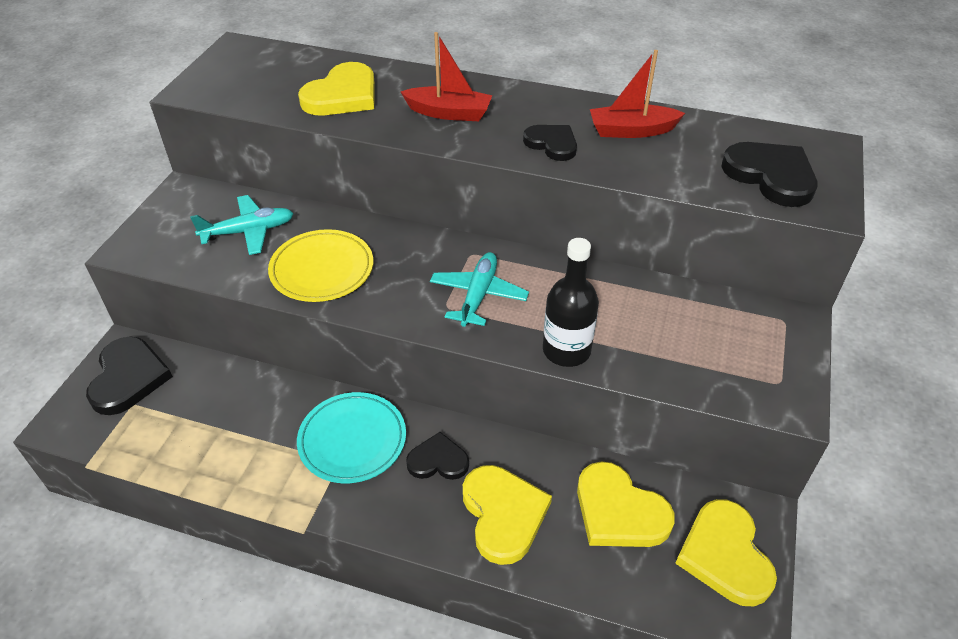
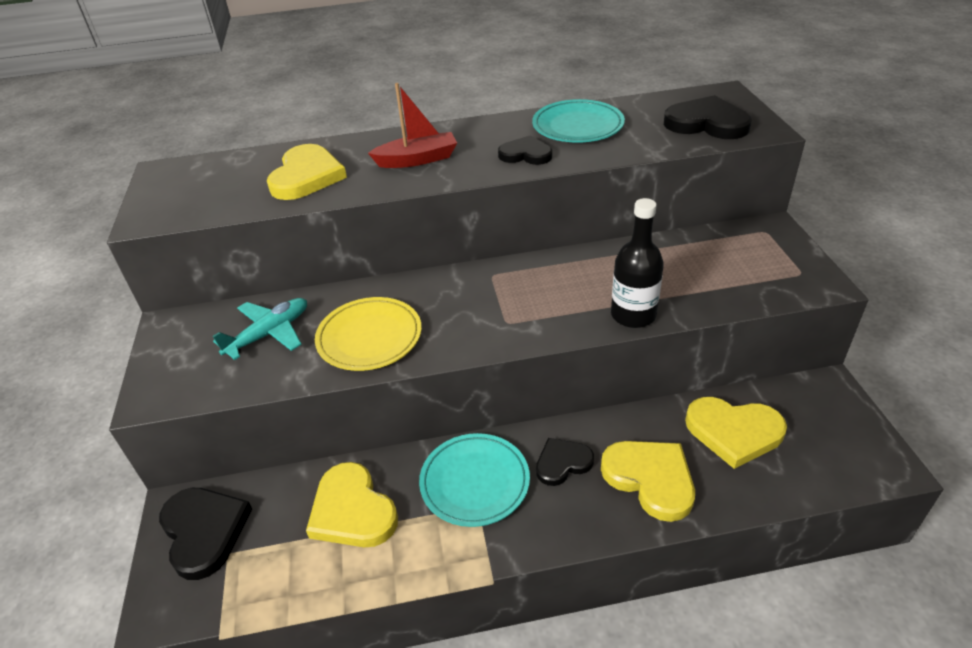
camera: 25 degrees left, 5 degrees down
(478, 295) = (526, 303): turquoise plane -> none
(631, 131) = (577, 126): red boat -> turquoise plate
(725, 555) = (832, 426): yellow heart -> yellow heart (352, 510)

